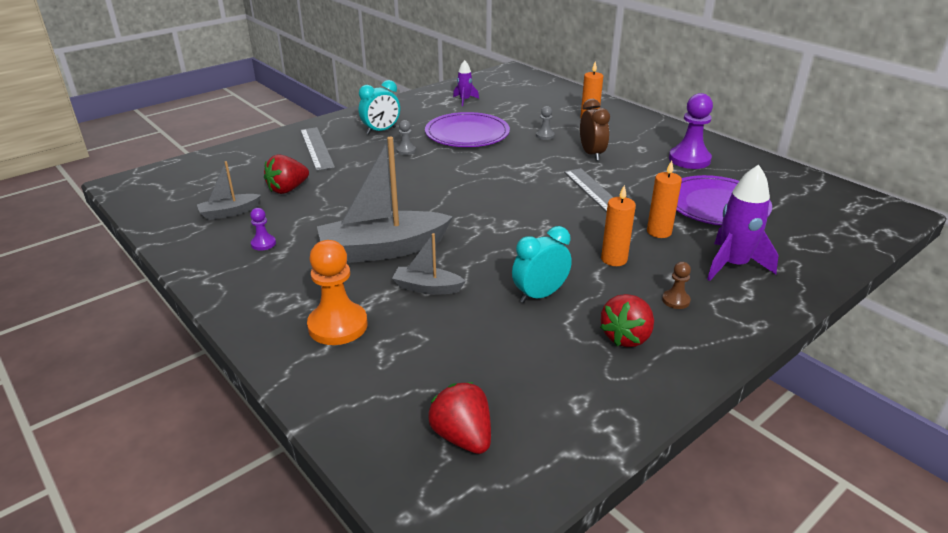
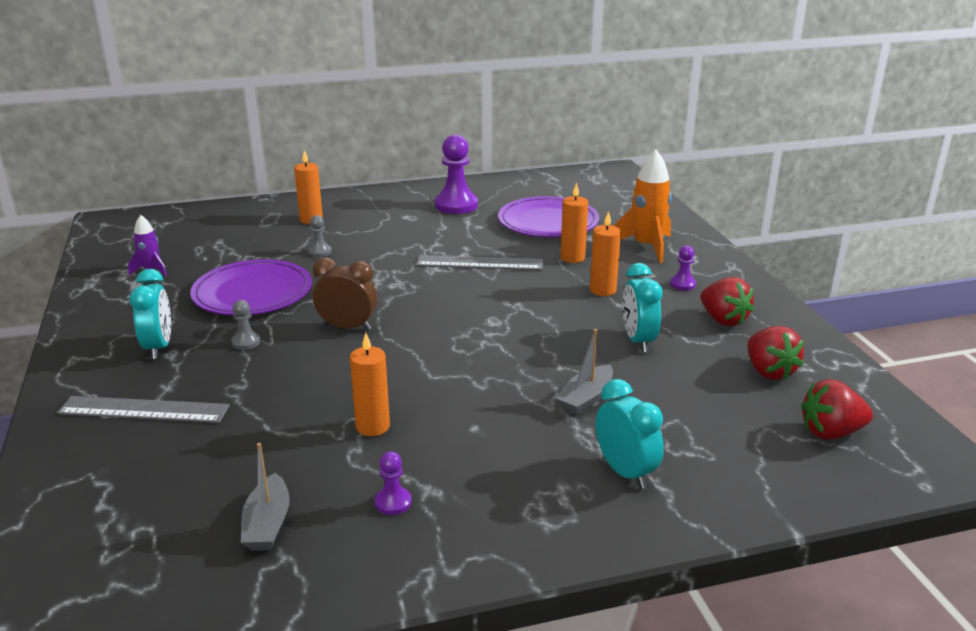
camera: 65 degrees left, 5 degrees down
(288, 189) = (251, 457): red strawberry -> red strawberry (769, 371)
(338, 325) = (625, 472): orange pawn -> turquoise clock
(339, 215) = (372, 426): none -> orange candle
(383, 249) = (485, 410): grey boat -> none
(591, 154) = (393, 242): brown clock -> brown clock (347, 327)
(675, 300) = (682, 284): brown pawn -> purple pawn
(733, 265) = (646, 247): purple rocket -> orange rocket

